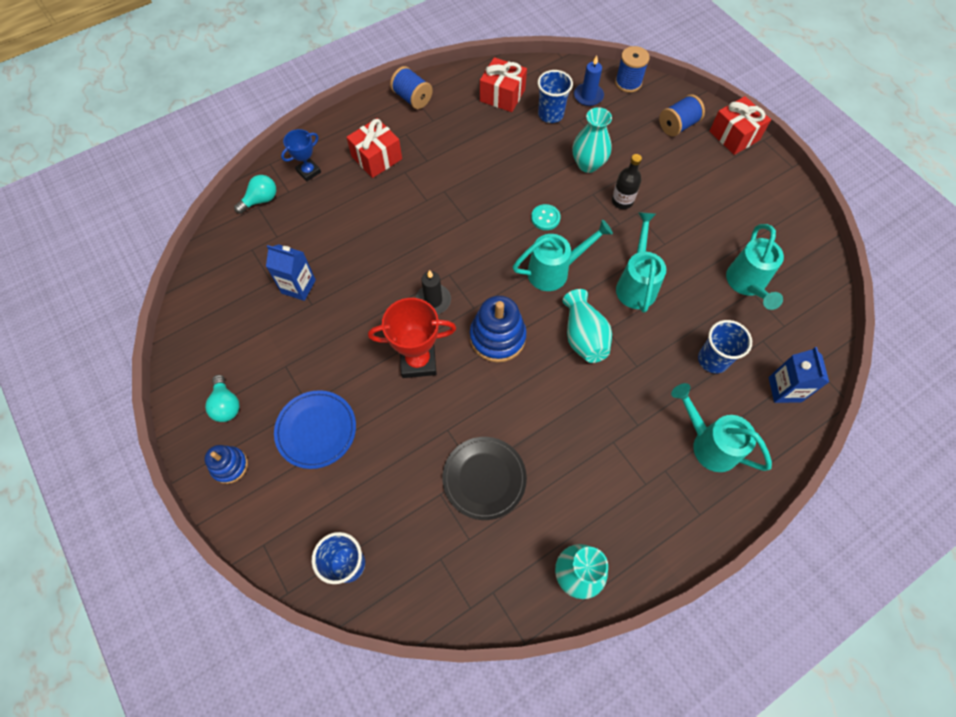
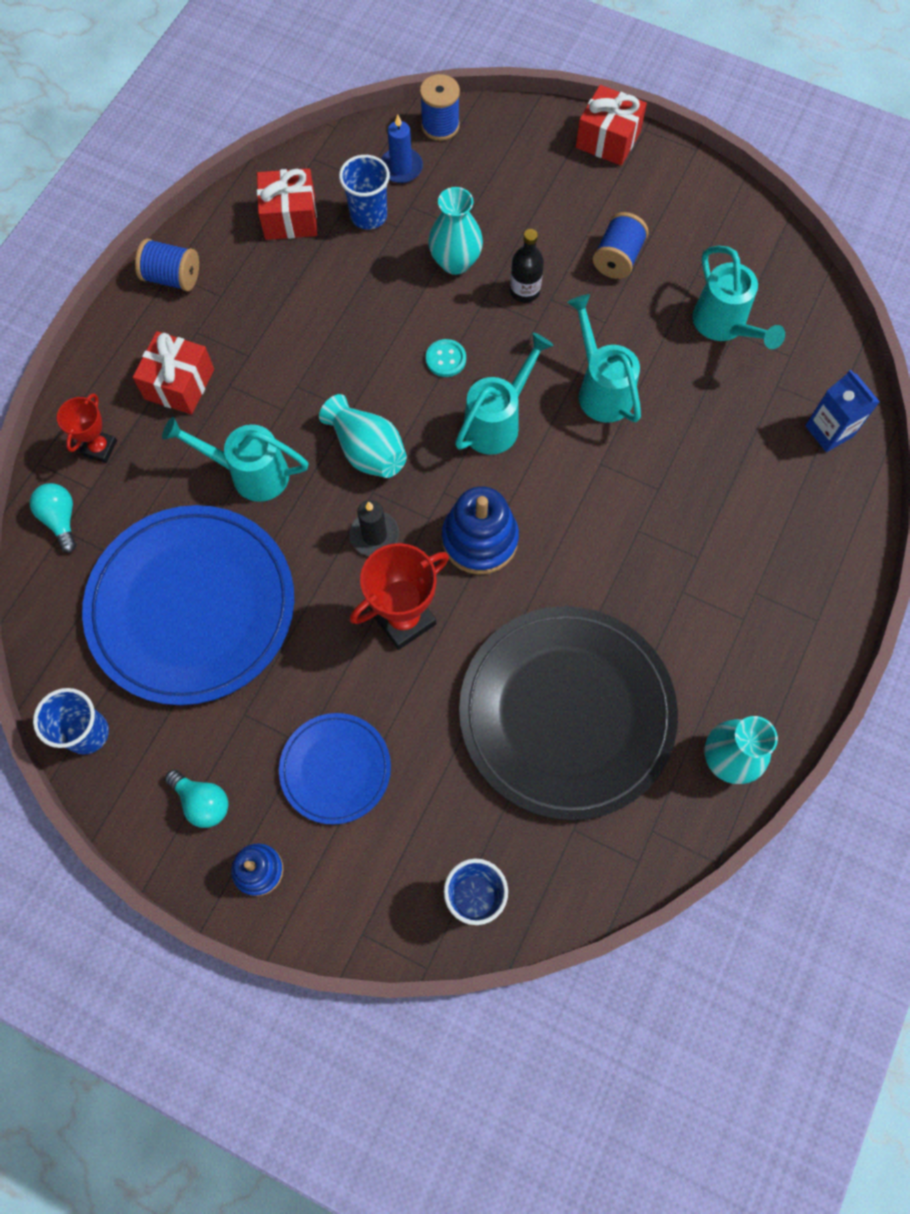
camera: 30 degrees left, 5 degrees up
(261, 200) = (61, 519): turquoise light bulb -> turquoise light bulb turned 45 degrees counterclockwise
(298, 286) = (192, 606): blue carton -> blue plate
(308, 172) = (100, 448): blue trophy -> red trophy
(484, 478) = (566, 713): black plate -> black plate, size x1.97
(583, 336) = (578, 485): turquoise vase -> turquoise vase (367, 450)
(677, 126) = (534, 157): blue spool -> blue spool (617, 258)
(709, 444) = (784, 537): turquoise watering can -> turquoise watering can (250, 473)
(712, 360) = (736, 437): blue cup -> blue cup (87, 733)

